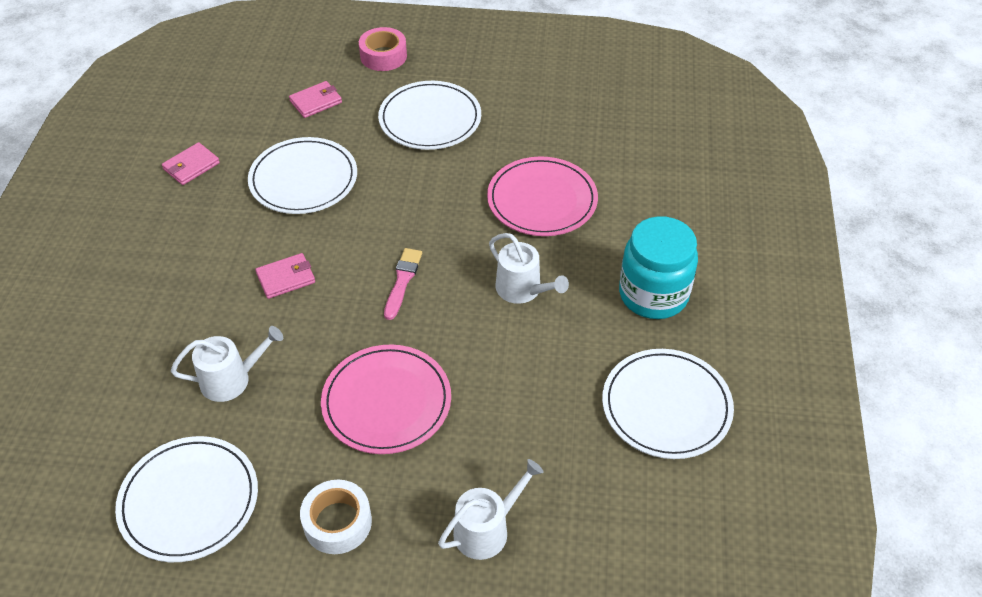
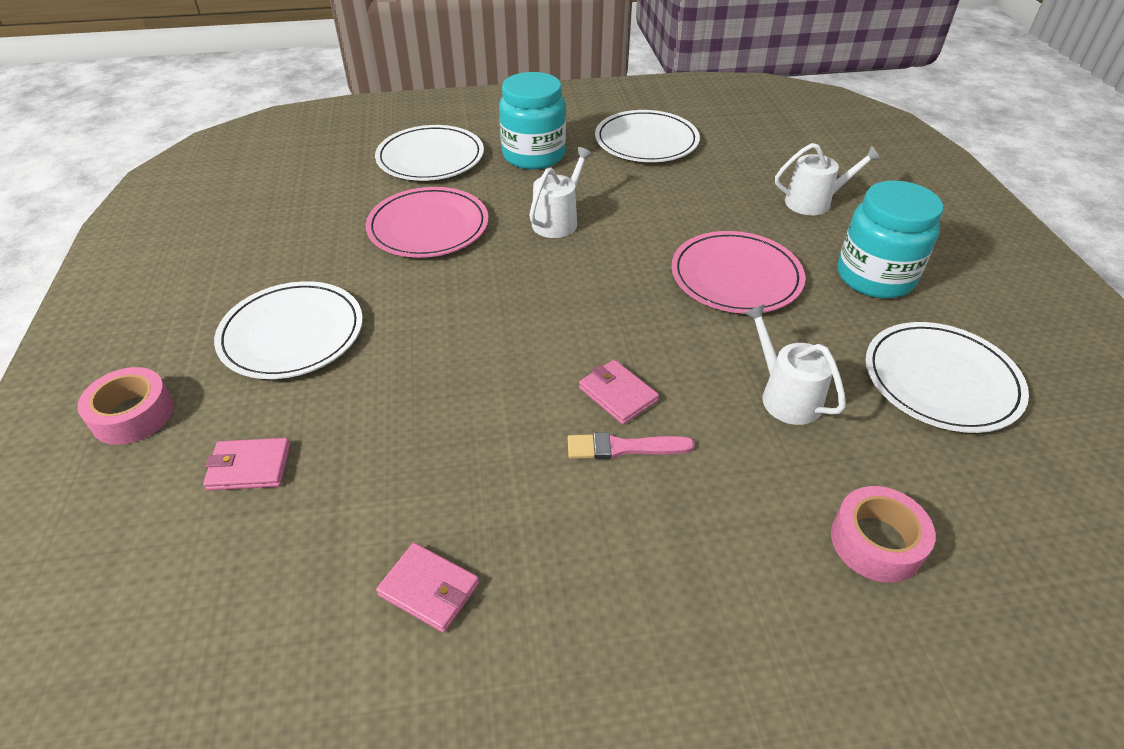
camera: 105 degrees left, 5 degrees down
(90, 377) = (876, 542): none -> pink tape
(303, 179) = (433, 430): white plate -> white plate (430, 157)
(316, 102) = (249, 467): pink wallet -> pink wallet turned 45 degrees counterclockwise
(337, 522) = (874, 277): white tape -> turquoise jar
(402, 281) = (580, 298): pink brush -> pink brush (624, 447)
(486, 529) = (813, 202): white watering can -> white watering can turned 135 degrees clockwise

